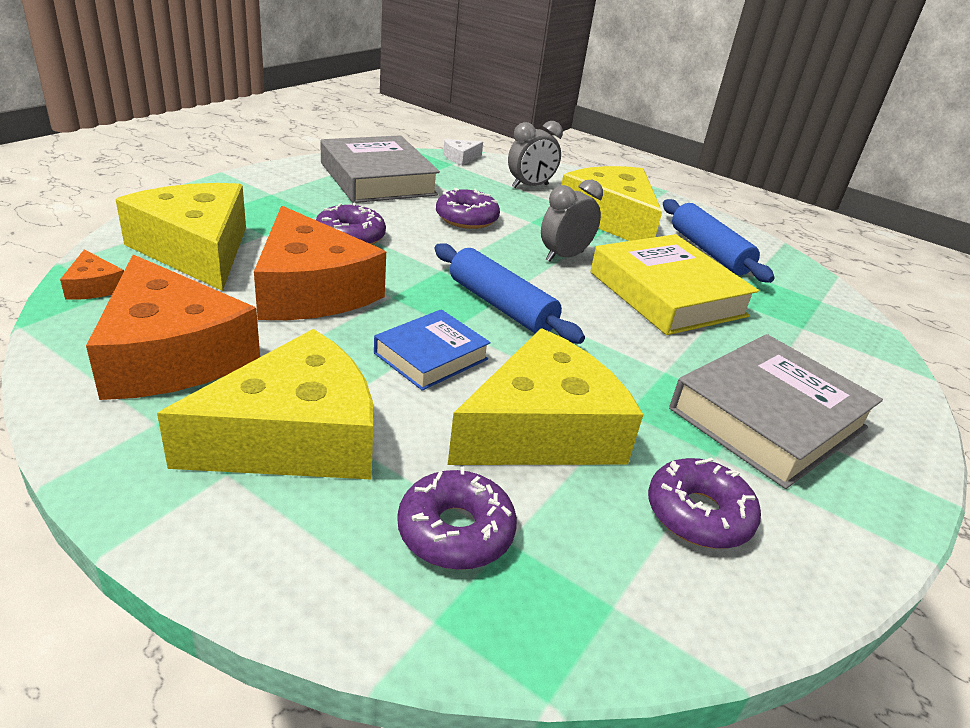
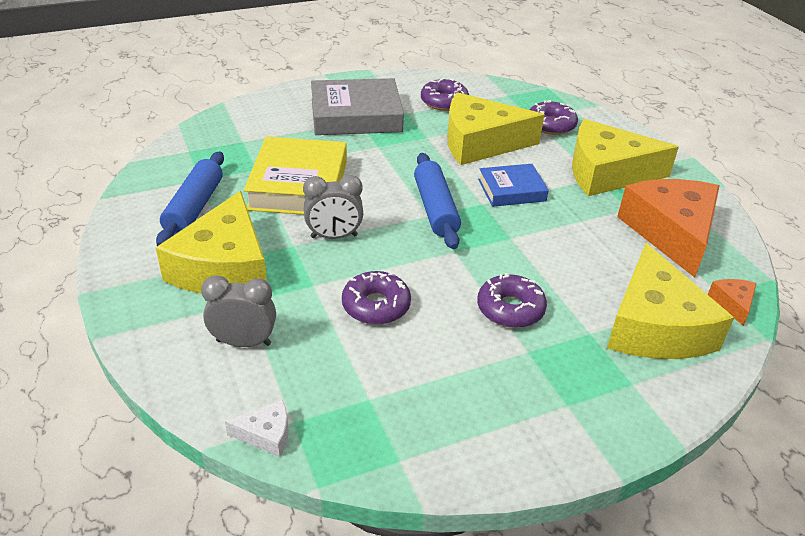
camera: 145 degrees left, 5 degrees up
(311, 290) = (568, 258): orange cheese -> none
(378, 179) = (423, 406): grey book -> none

